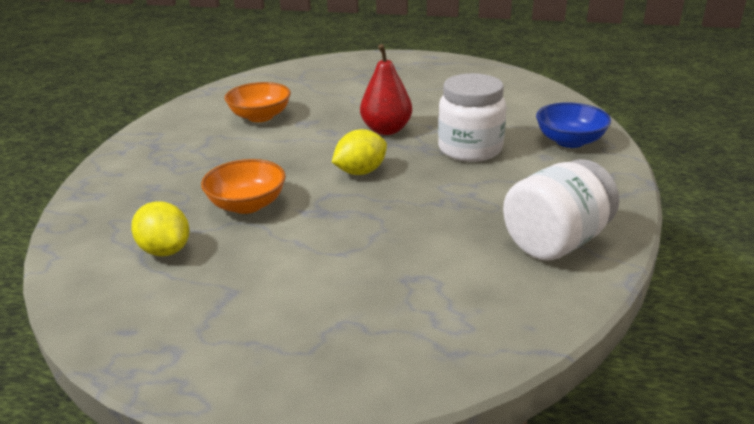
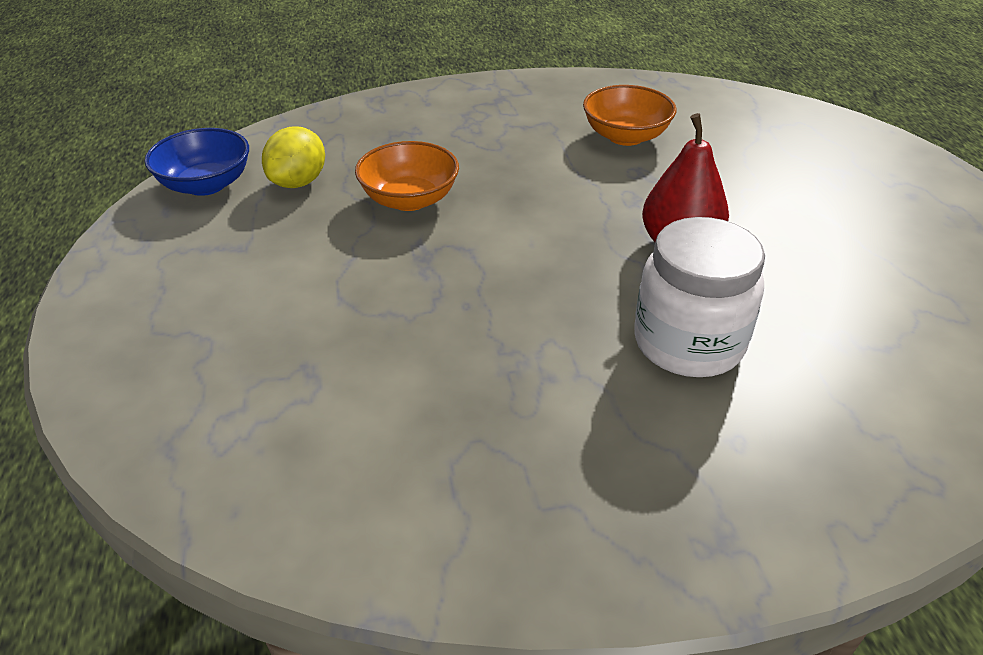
camera: 65 degrees right, 10 degrees up
(360, 172) = (540, 257): yellow lemon -> none
(556, 242) = (456, 503): white jar -> none
(570, 141) = (825, 464): blue bowl -> blue bowl (206, 184)

